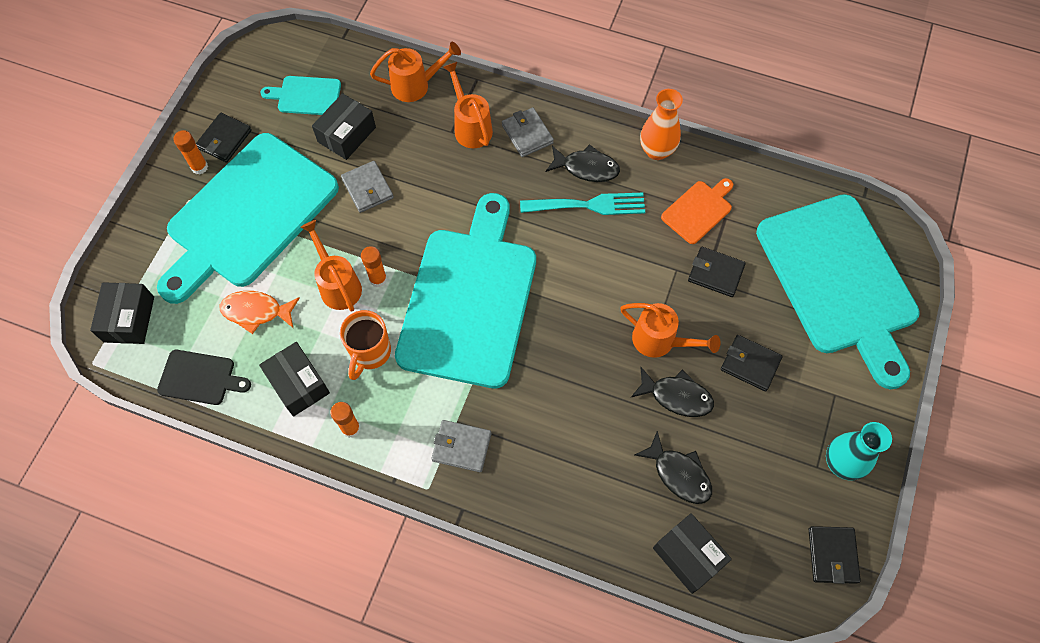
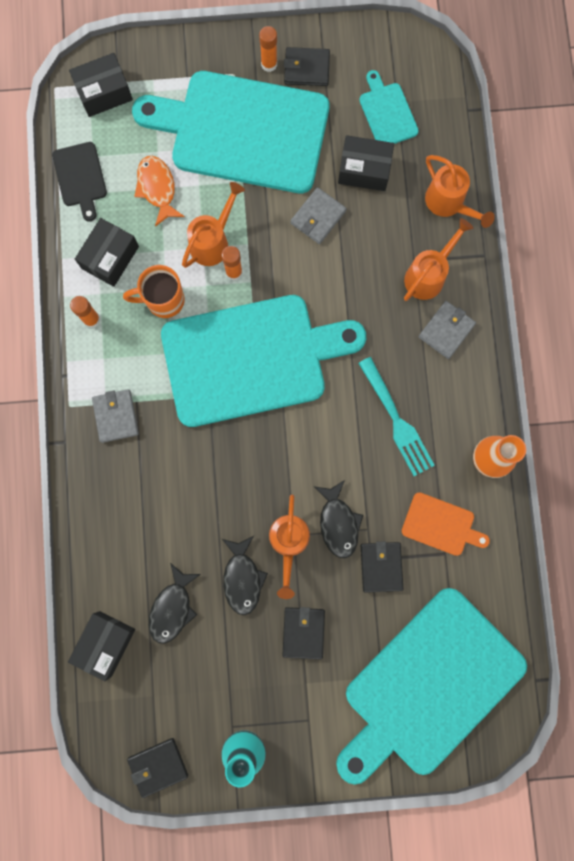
camera: 65 degrees right, 15 degrees up
(586, 168) = (436, 401): black fish -> black fish (338, 523)

